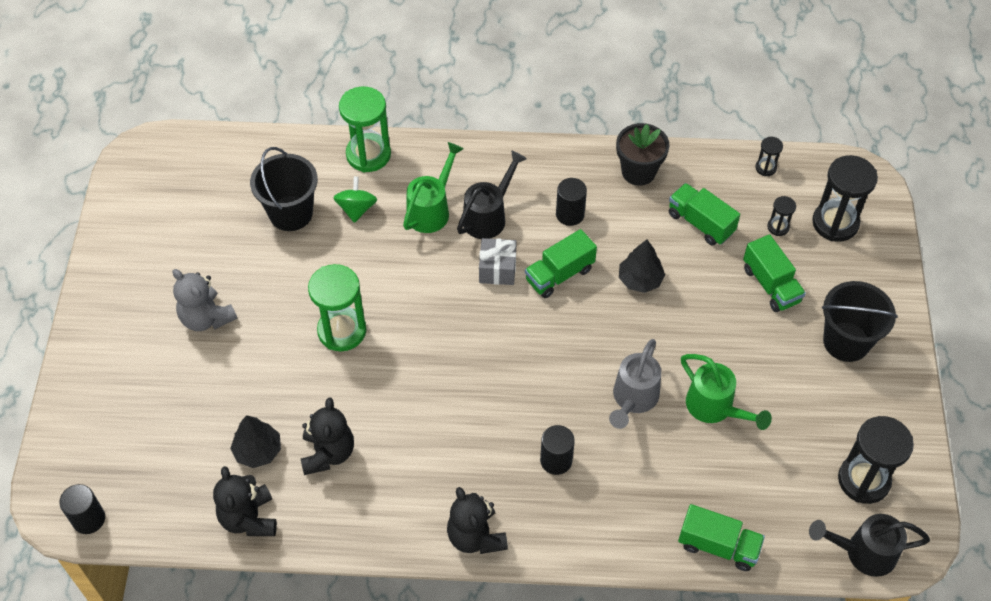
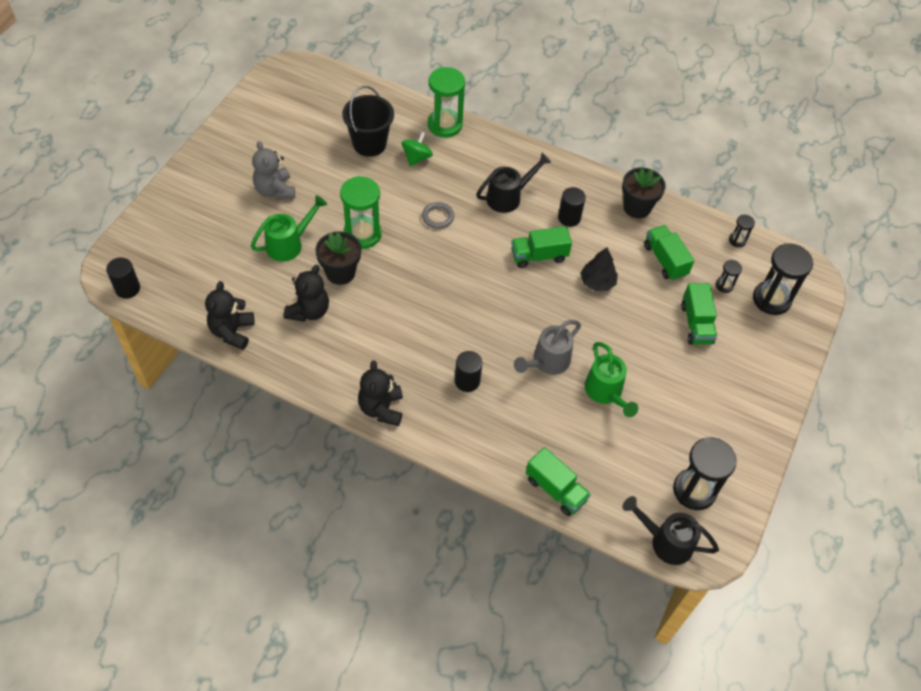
camera: 20 degrees right, 0 degrees up
(258, 451) = (262, 290): black tree -> none
(340, 389) = (340, 272): none -> black flower pot
(419, 273) = (438, 217): none -> grey ring
(431, 210) = (469, 178): green watering can -> green watering can (289, 244)
(497, 269) = (495, 235): grey gift -> none
(846, 342) = (734, 386): black bucket -> none

